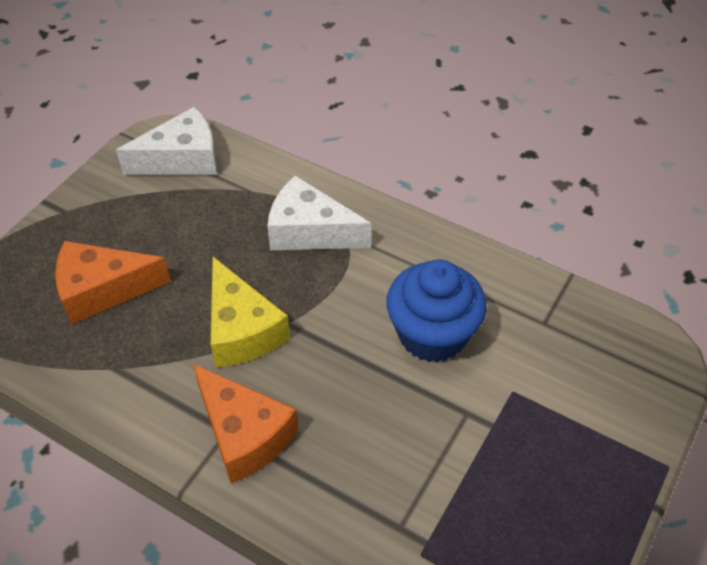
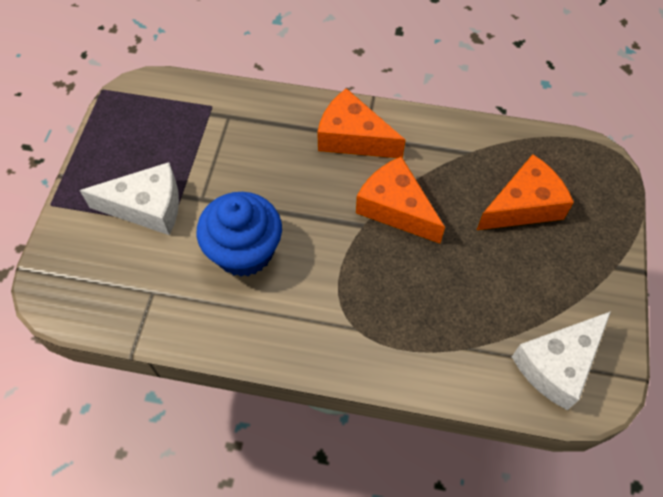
camera: 160 degrees right, 10 degrees up
(242, 329) = (395, 208): yellow cheese -> orange cheese
(309, 231) = (387, 319): white cheese -> white cheese (147, 207)

